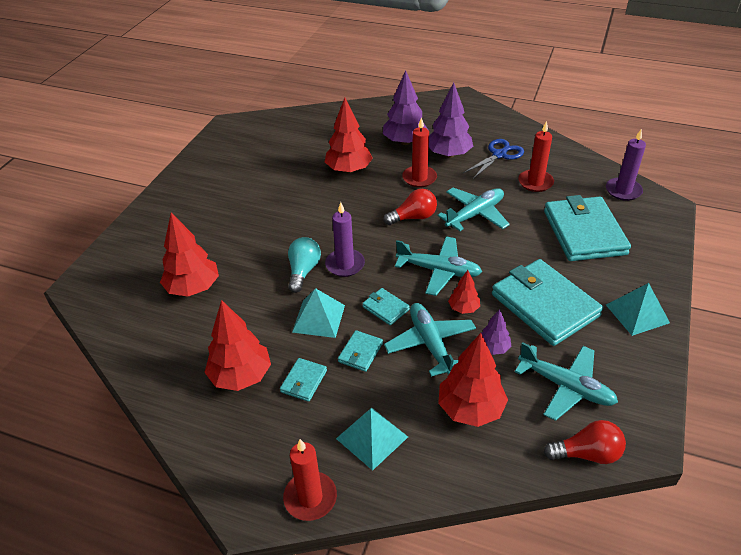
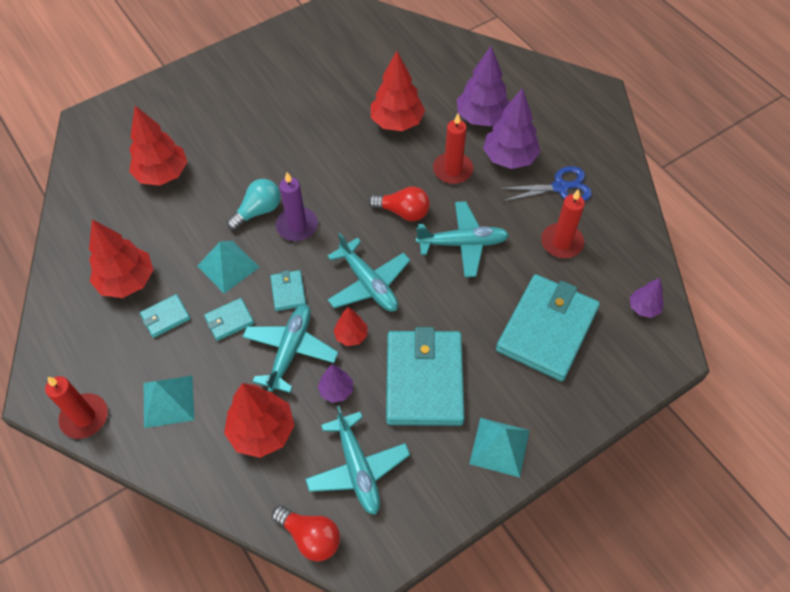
camera: 35 degrees right, 15 degrees up
(623, 191) = (643, 308): purple candle -> purple tree

